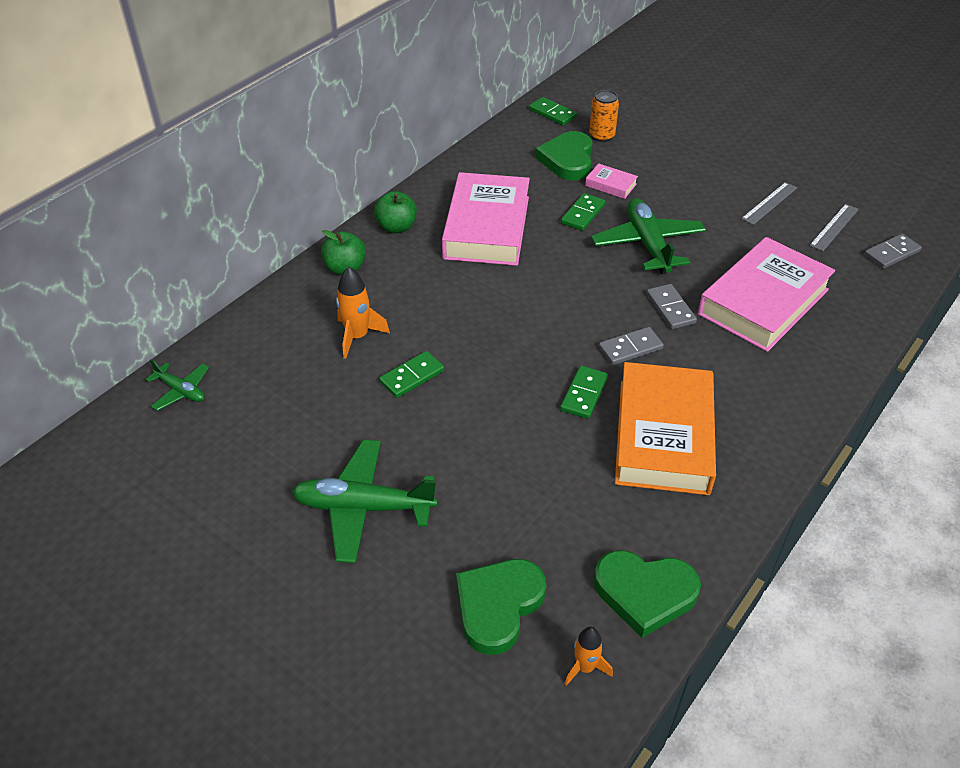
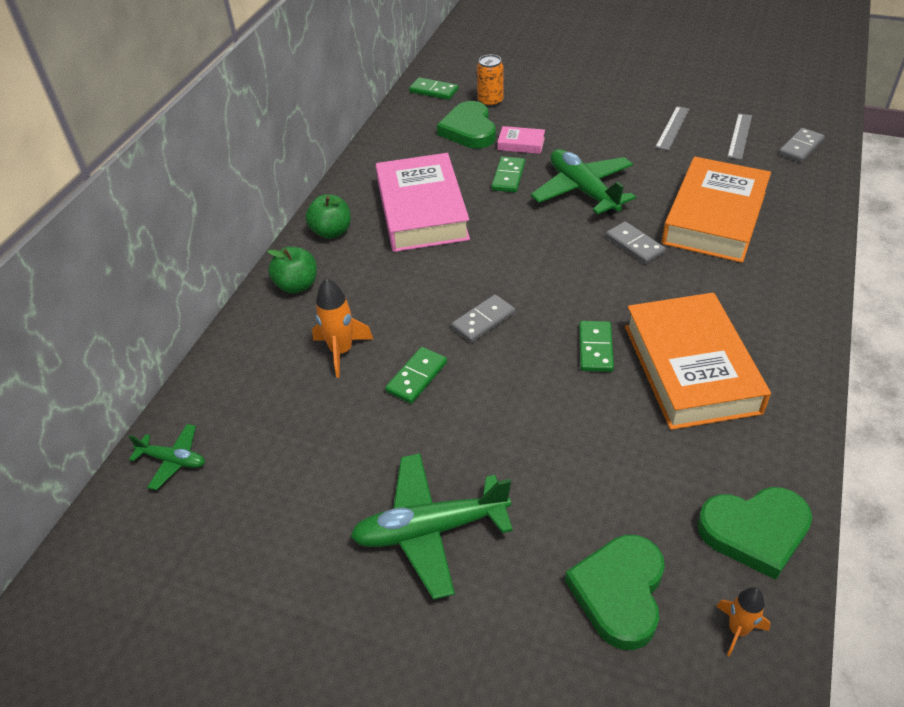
camera: 15 degrees left, 0 degrees up
(630, 348) = (616, 292): grey domino -> grey domino (483, 320)
(763, 302) = (714, 217): pink book -> orange book

